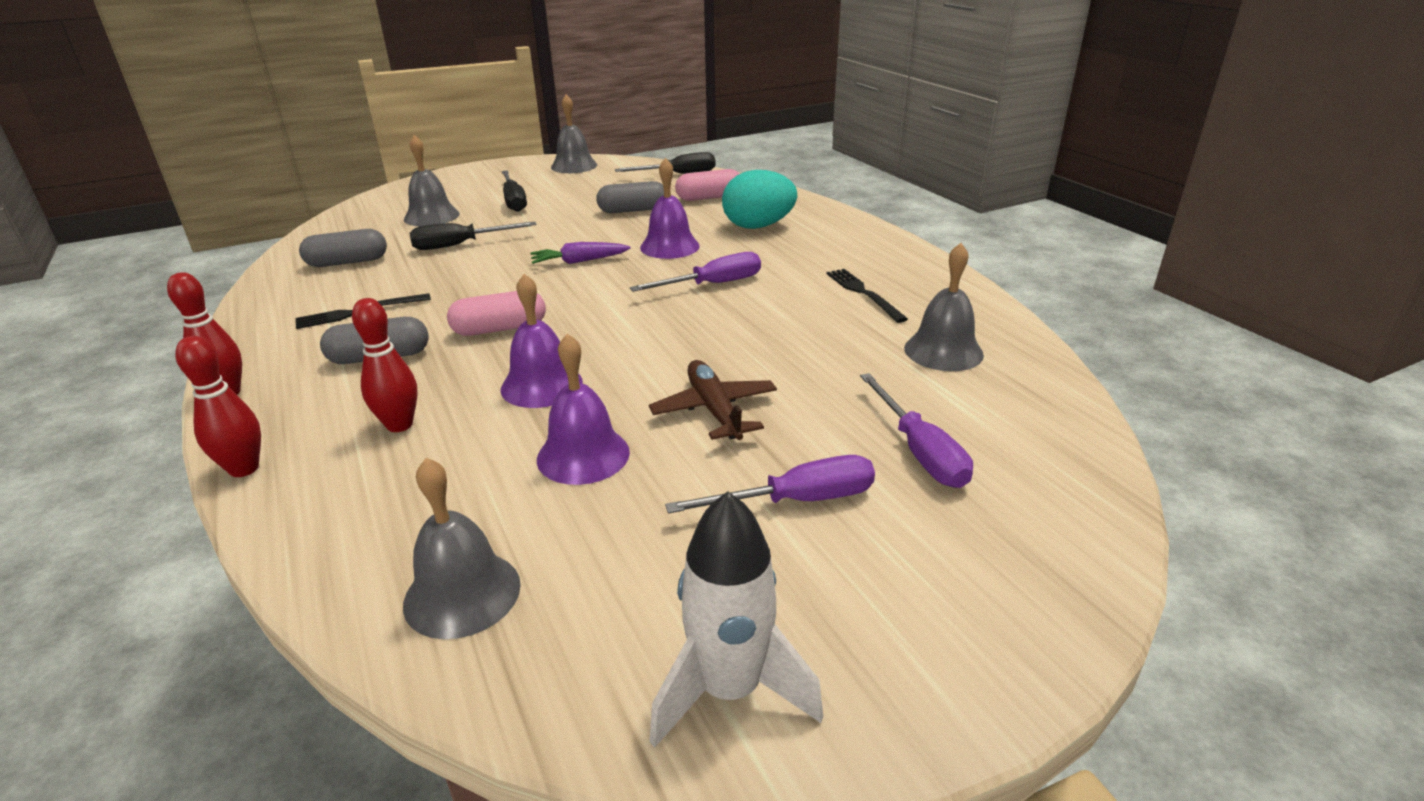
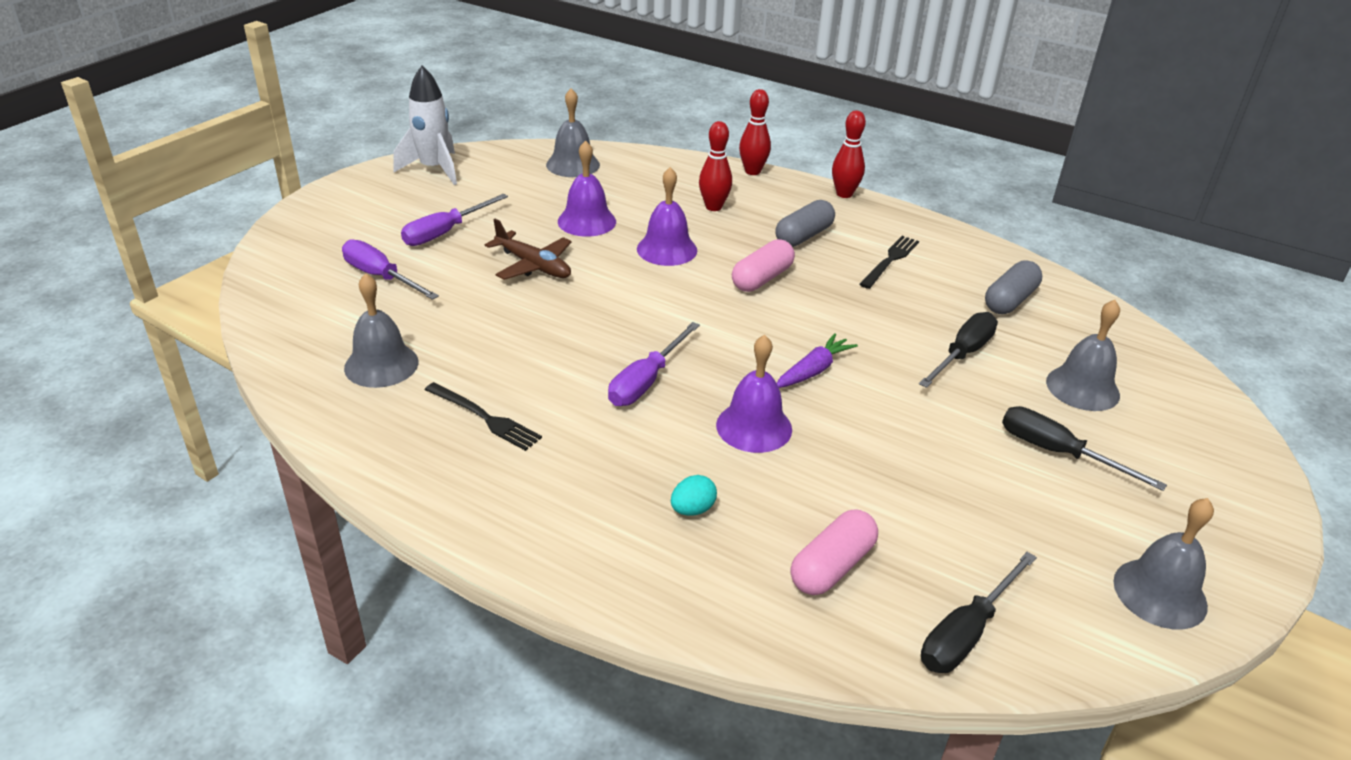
camera: 145 degrees right, 5 degrees up
(633, 210) = (888, 488): grey capsule -> none
(758, 226) = (692, 509): turquoise egg -> turquoise egg, size x0.46

